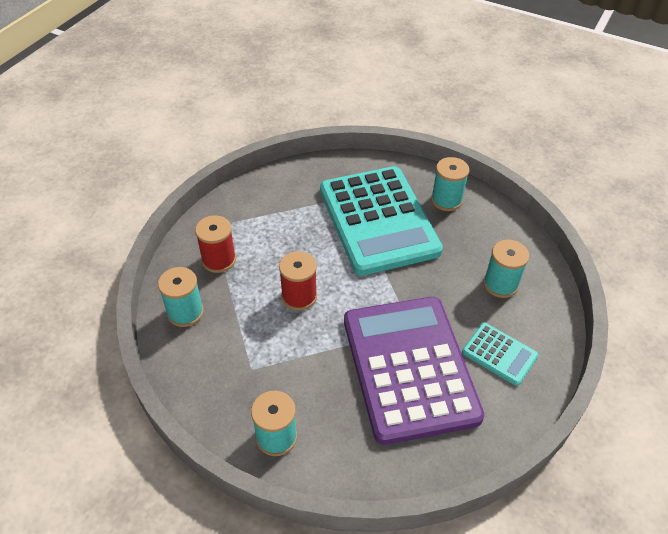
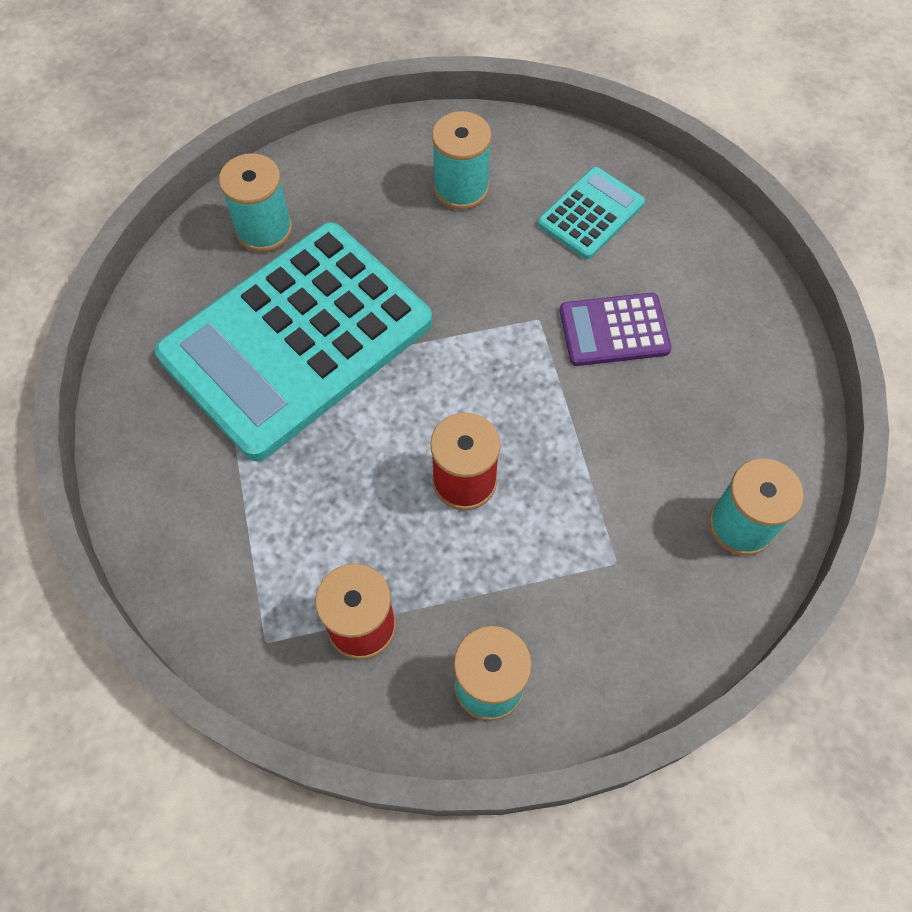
camera: 85 degrees left, 15 degrees up
(378, 220) = (296, 339): turquoise calculator -> turquoise calculator turned 150 degrees clockwise
(409, 368) = (614, 330): purple calculator -> purple calculator, size x0.43

